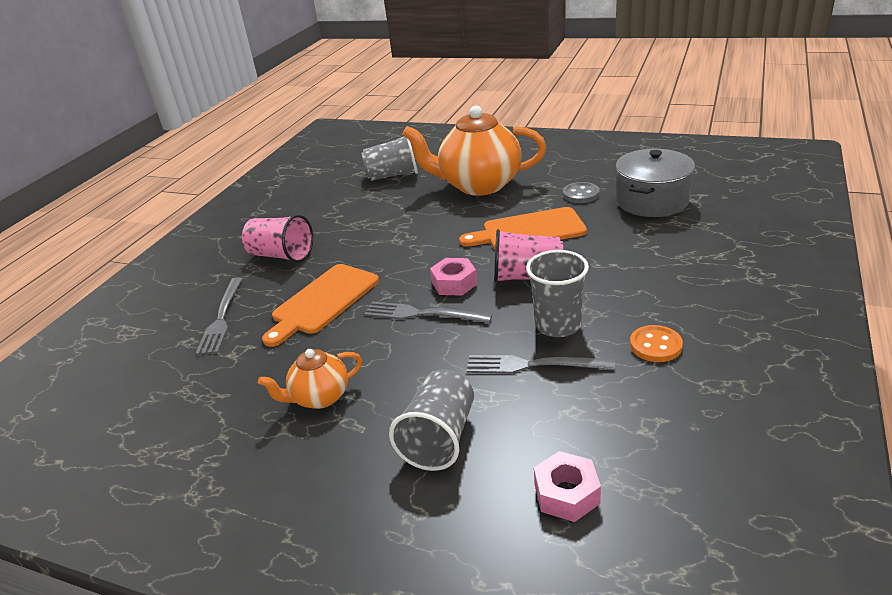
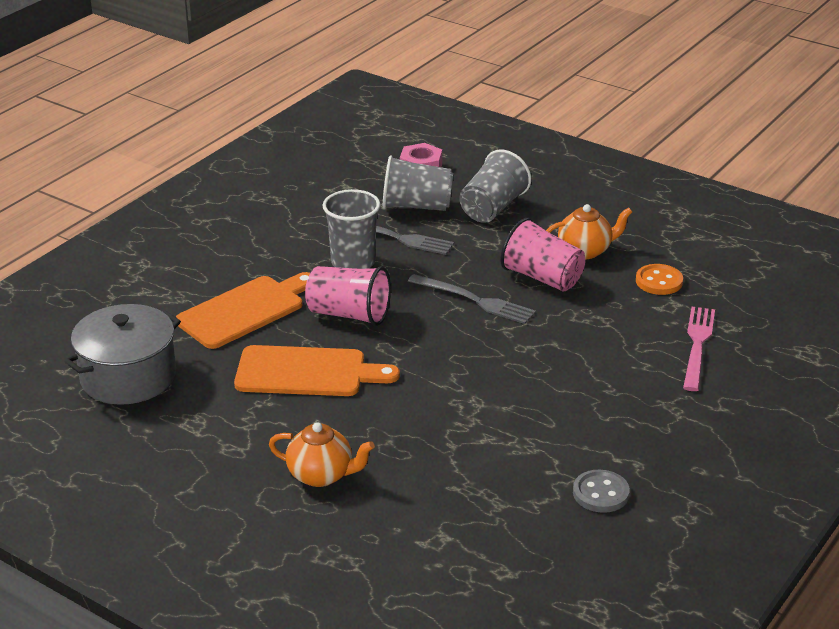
camera: 170 degrees left, 0 degrees up
(221, 318) = (697, 345): grey fork -> pink fork
(281, 255) = (635, 417): pink cup -> pink cup (542, 278)
(323, 301) = (580, 338): orange cutting board -> orange cutting board (244, 310)
(392, 175) = (447, 545): grey cup -> grey cup (416, 206)
(454, 283) = (429, 325): pink nut -> none
(478, 185) = (321, 475): orange teapot -> orange teapot, size x0.50
(581, 194) = (199, 413): grey button -> grey button (600, 493)
(655, 345) = (287, 231): orange button -> orange button (659, 281)

